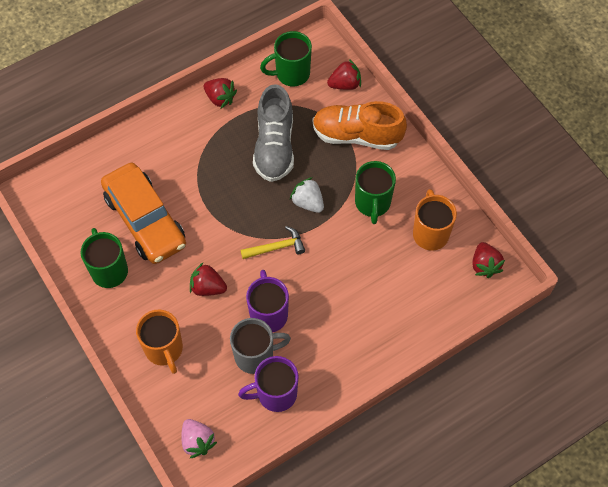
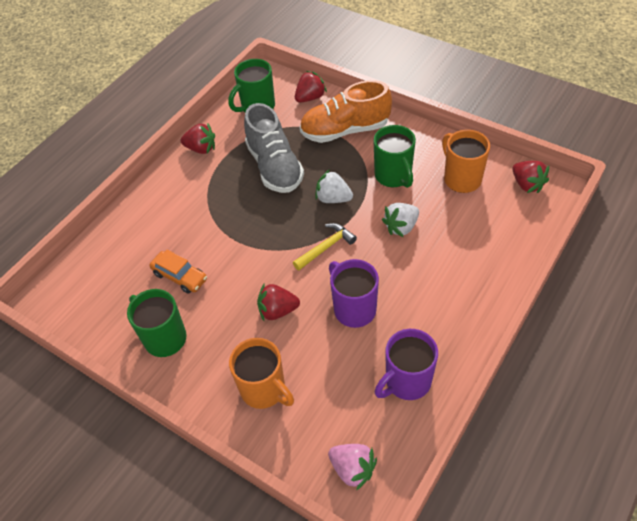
camera: 20 degrees left, 10 degrees down
(145, 220) = (180, 276): orange car -> orange car, size x0.49
(255, 355) = (364, 353): grey mug -> none
(350, 257) = (401, 227): none -> white strawberry

